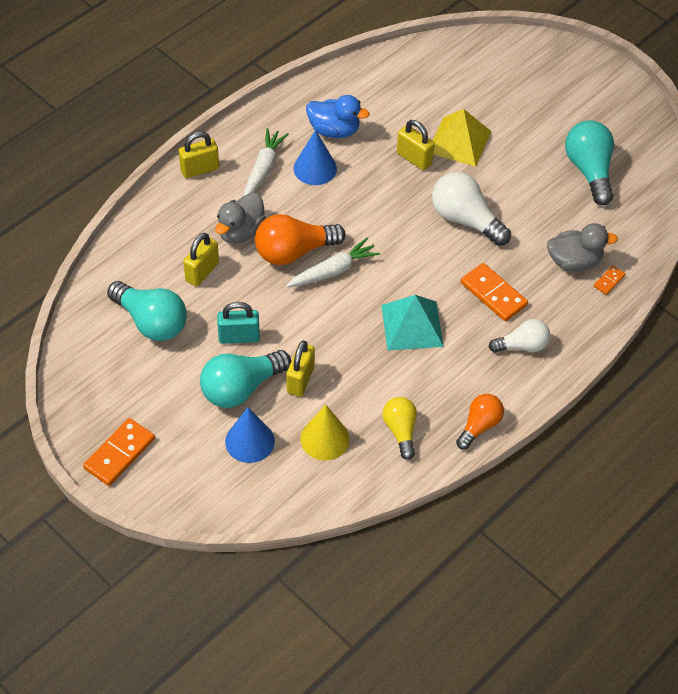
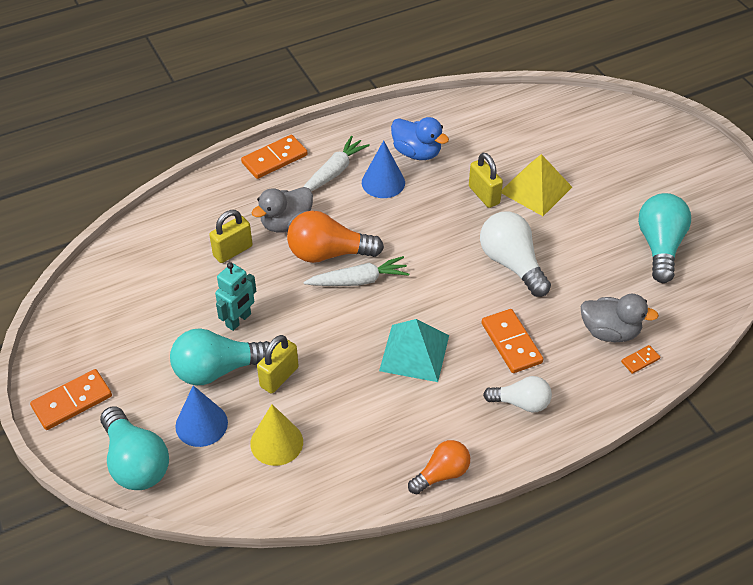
camera: 20 degrees right, 5 degrees down
(151, 322) = (163, 285): turquoise light bulb -> turquoise light bulb (136, 462)
(200, 169) = (274, 159): yellow padlock -> orange domino
(239, 337) = (238, 320): turquoise padlock -> turquoise robot
(400, 431) = (357, 456): yellow light bulb -> none

